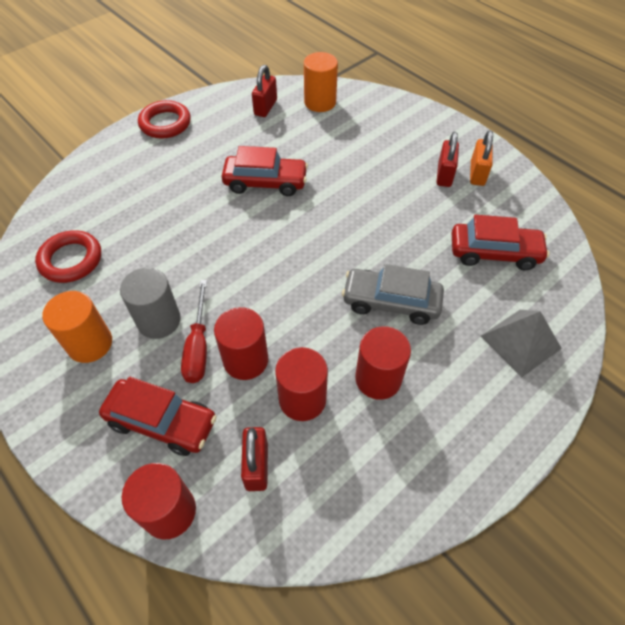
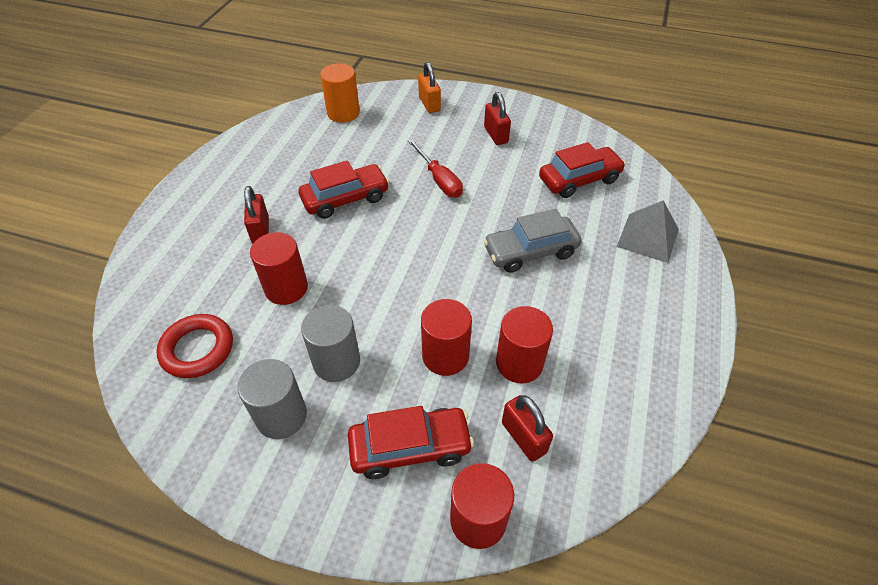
camera: 30 degrees left, 5 degrees down
(90, 343) = (281, 416): orange cylinder -> grey cylinder
(165, 123) = (201, 183): red ring -> none
(198, 346) = (393, 365): red screwdriver -> red screwdriver (439, 180)
(265, 107) = (294, 134): red padlock -> red padlock (260, 230)
(378, 379) = (566, 316): red cylinder -> red cylinder (286, 288)
(477, 174) = (520, 125): orange padlock -> orange padlock (429, 104)

